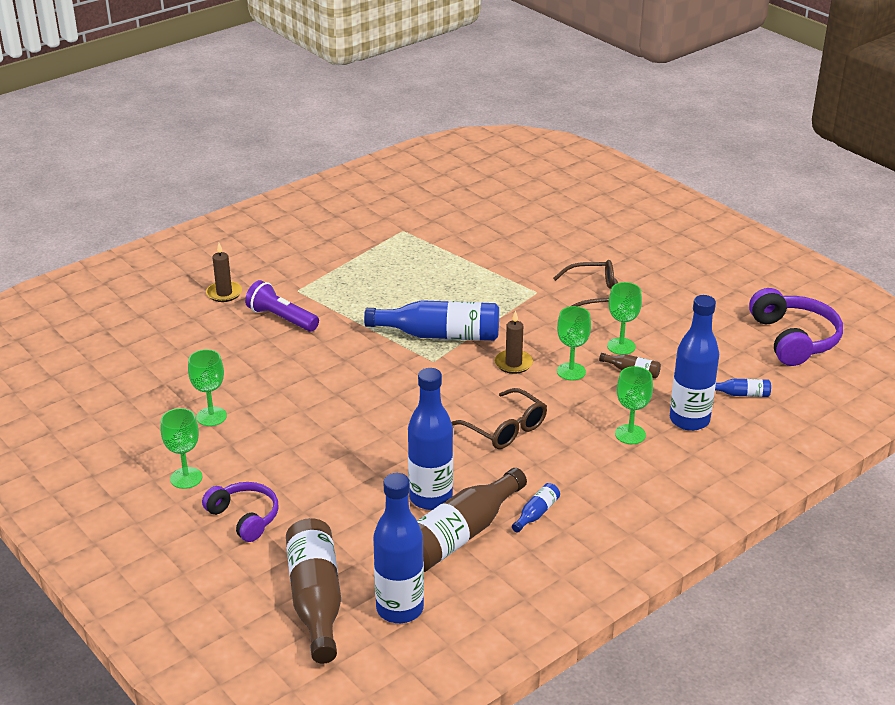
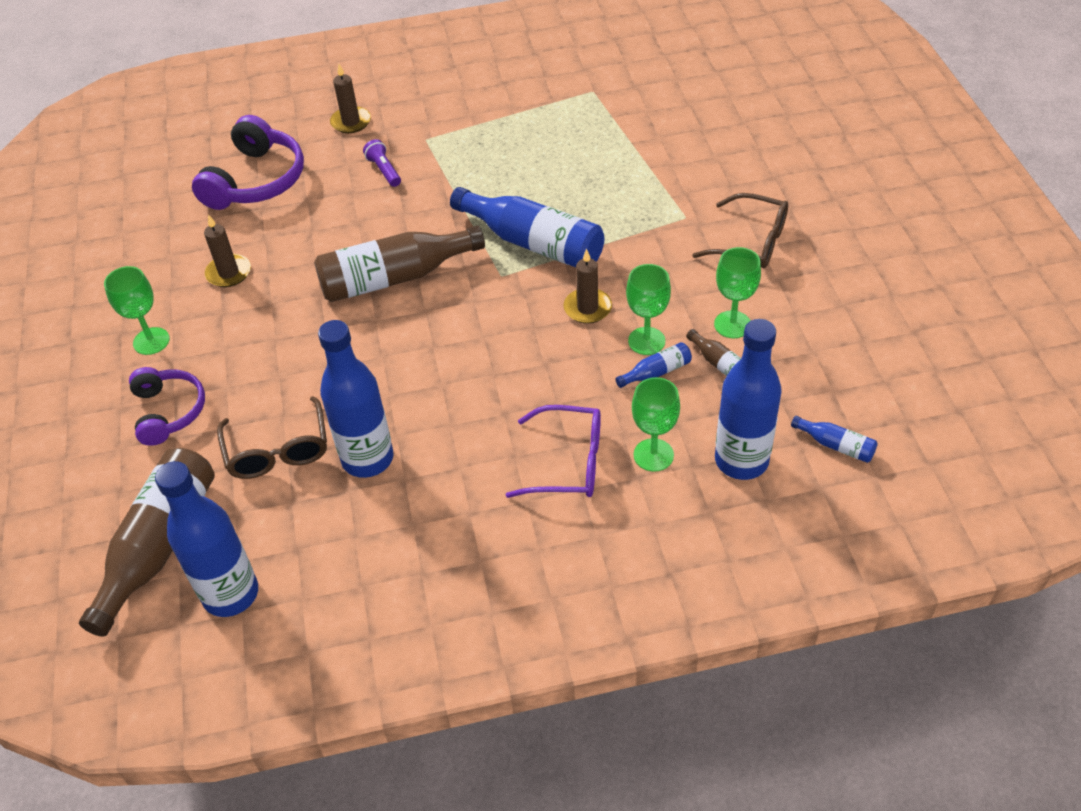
camera: 30 degrees right, 15 degrees up
(211, 416) = (229, 273): green goblet -> brown candle
(281, 318) = (384, 170): purple flashlight -> purple flashlight, size x0.62
(459, 536) = (360, 522): brown bottle -> brown bottle (394, 278)
(505, 428) = (514, 394): brown glasses -> brown glasses (278, 450)
(536, 513) = (465, 525): blue bottle -> blue bottle (656, 372)
(576, 456) = (567, 463): none -> purple glasses
(794, 339) = (967, 385): purple headphones -> purple headphones (256, 181)

